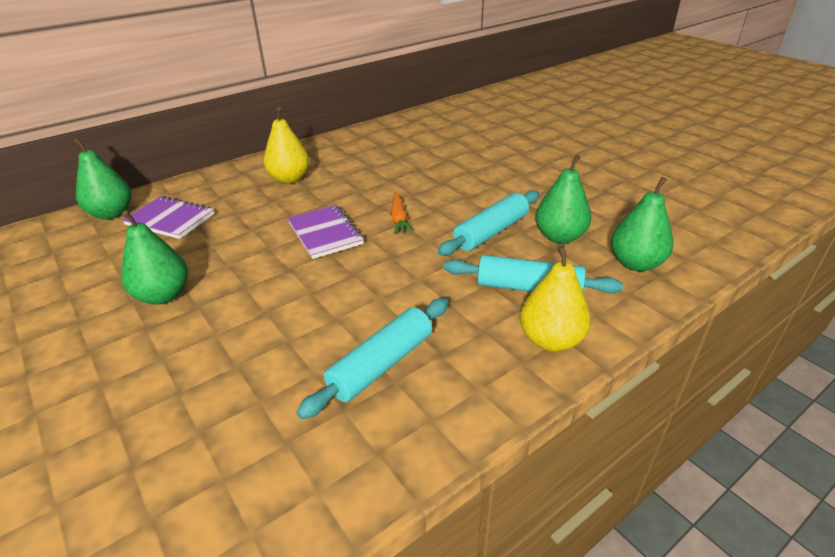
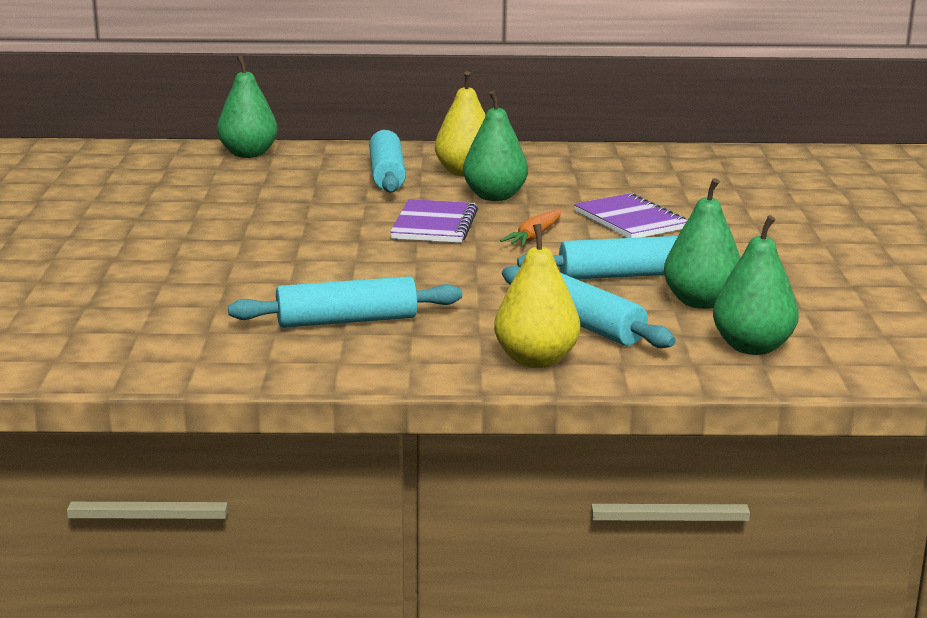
camera: 35 degrees right, 15 degrees down
(163, 295) = (222, 223): green pear -> green pear (494, 196)
(170, 219) = (296, 173): purple notebook -> purple notebook (630, 220)
(239, 198) = (387, 175): none -> turquoise rolling pin

